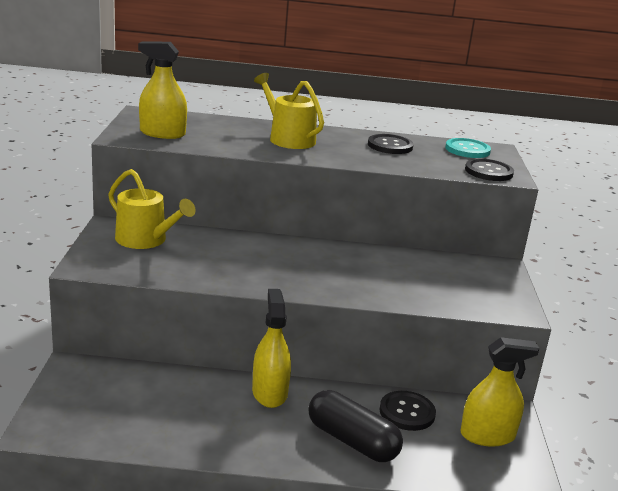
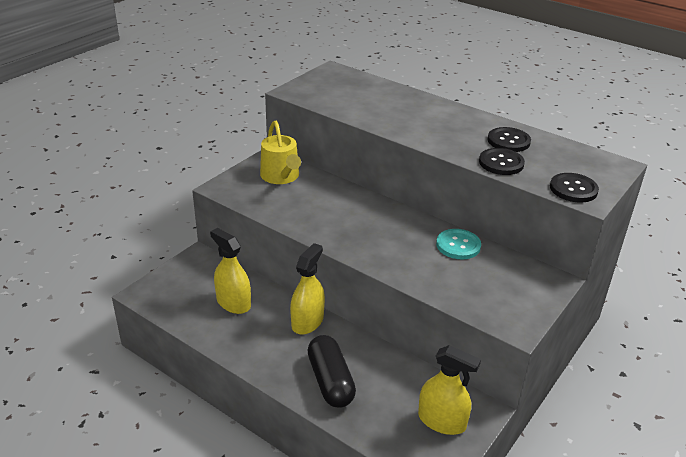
camera: 35 degrees right, 10 degrees up
(162, 133) = (325, 93): yellow spray bottle -> yellow spray bottle (233, 303)
(288, 139) = (423, 116): yellow watering can -> none
(407, 412) = (395, 376): black button -> black button (501, 163)
(467, 150) = (584, 160): turquoise button -> turquoise button (458, 245)

